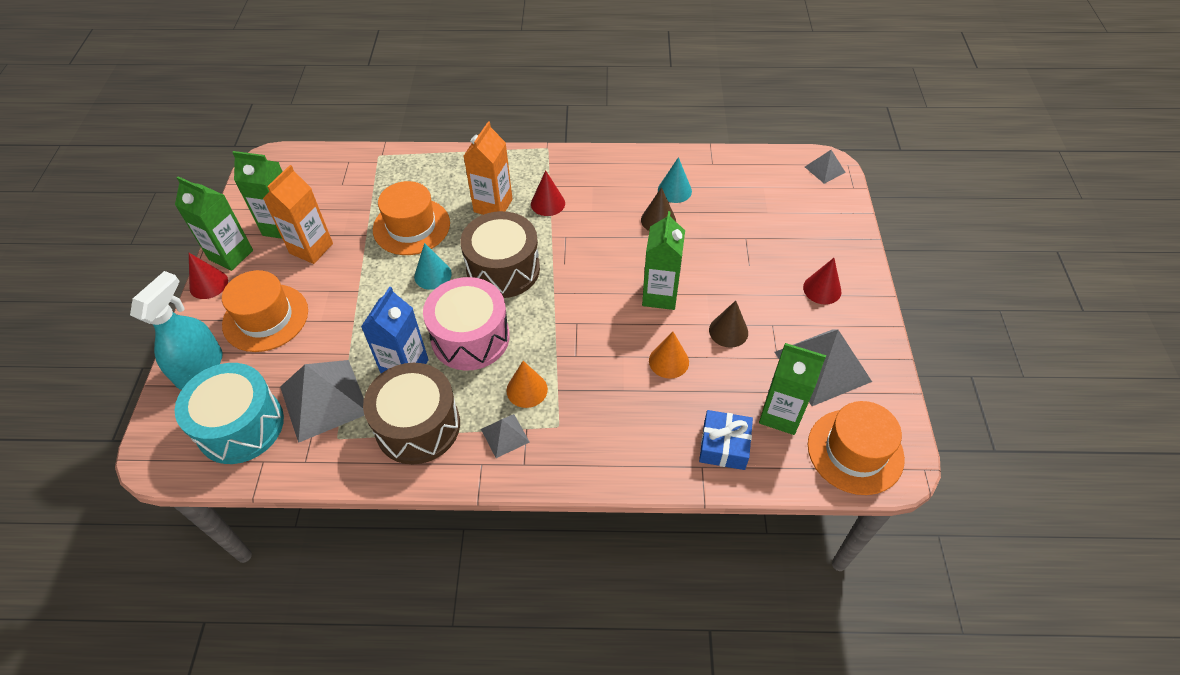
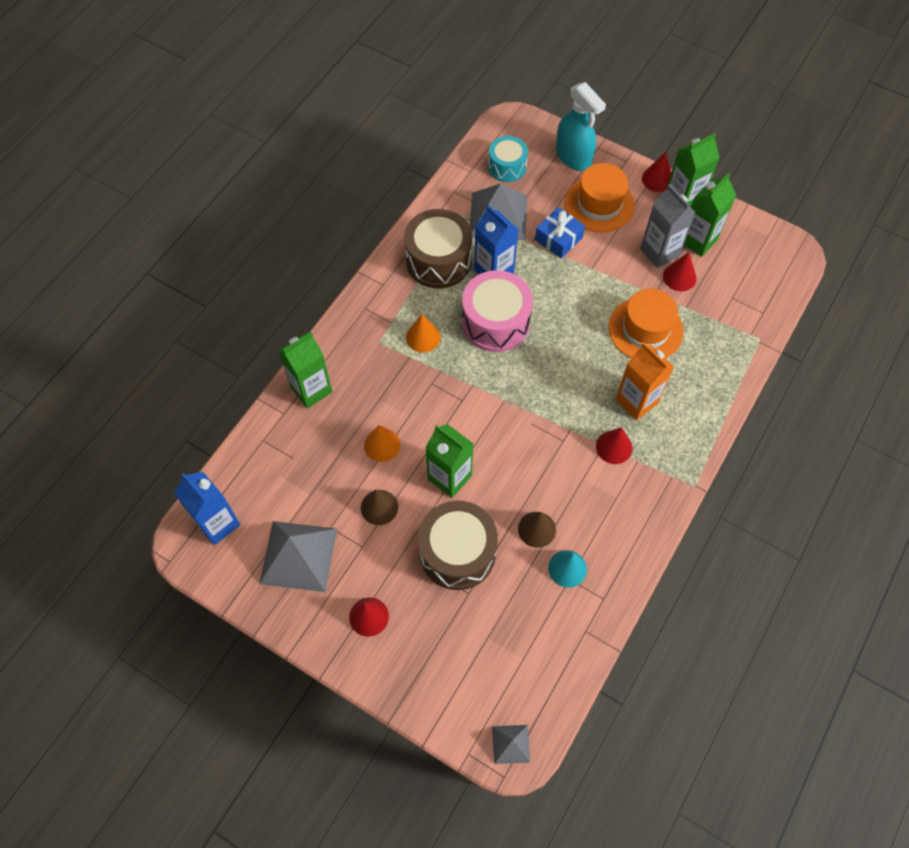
camera: 120 degrees right, 10 degrees up
(240, 426) = (507, 167): turquoise drum -> turquoise drum, size x0.61
(311, 248) = (659, 252): orange carton -> grey carton
(336, 225) = (679, 277): none -> red cone
(432, 275) = (578, 323): turquoise cone -> none
(503, 269) = (553, 375): brown drum -> brown drum (457, 552)
(505, 435) = (395, 307): grey pyramid -> none
(724, 446) = (287, 437): blue gift -> blue gift (558, 238)
(780, 414) = (282, 493): green carton -> green carton (311, 390)
(855, 451) = (218, 523): orange hat -> blue carton

